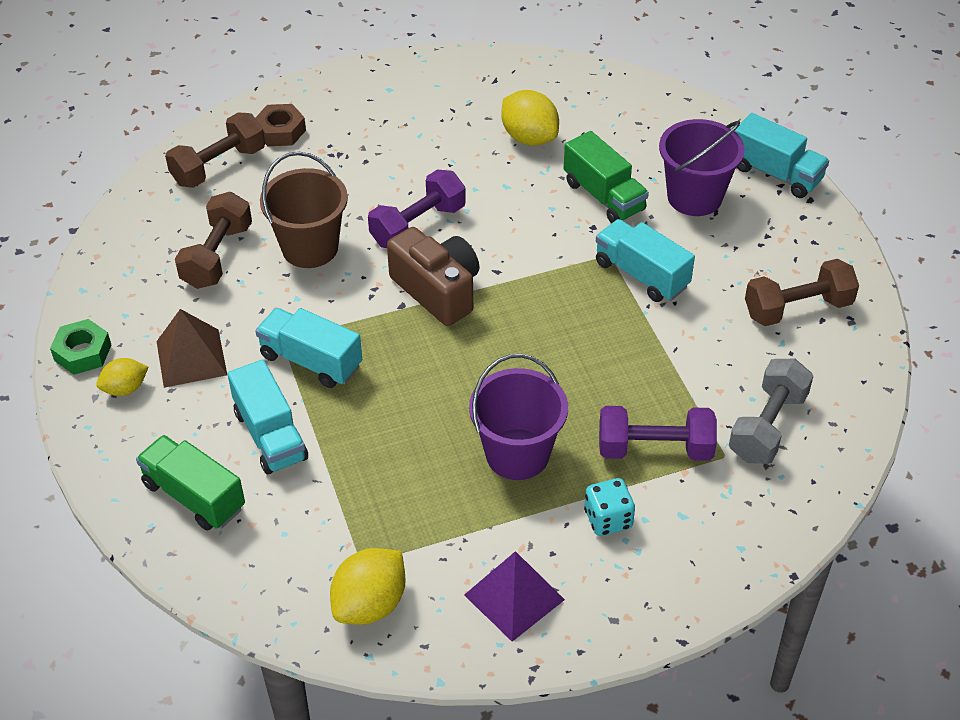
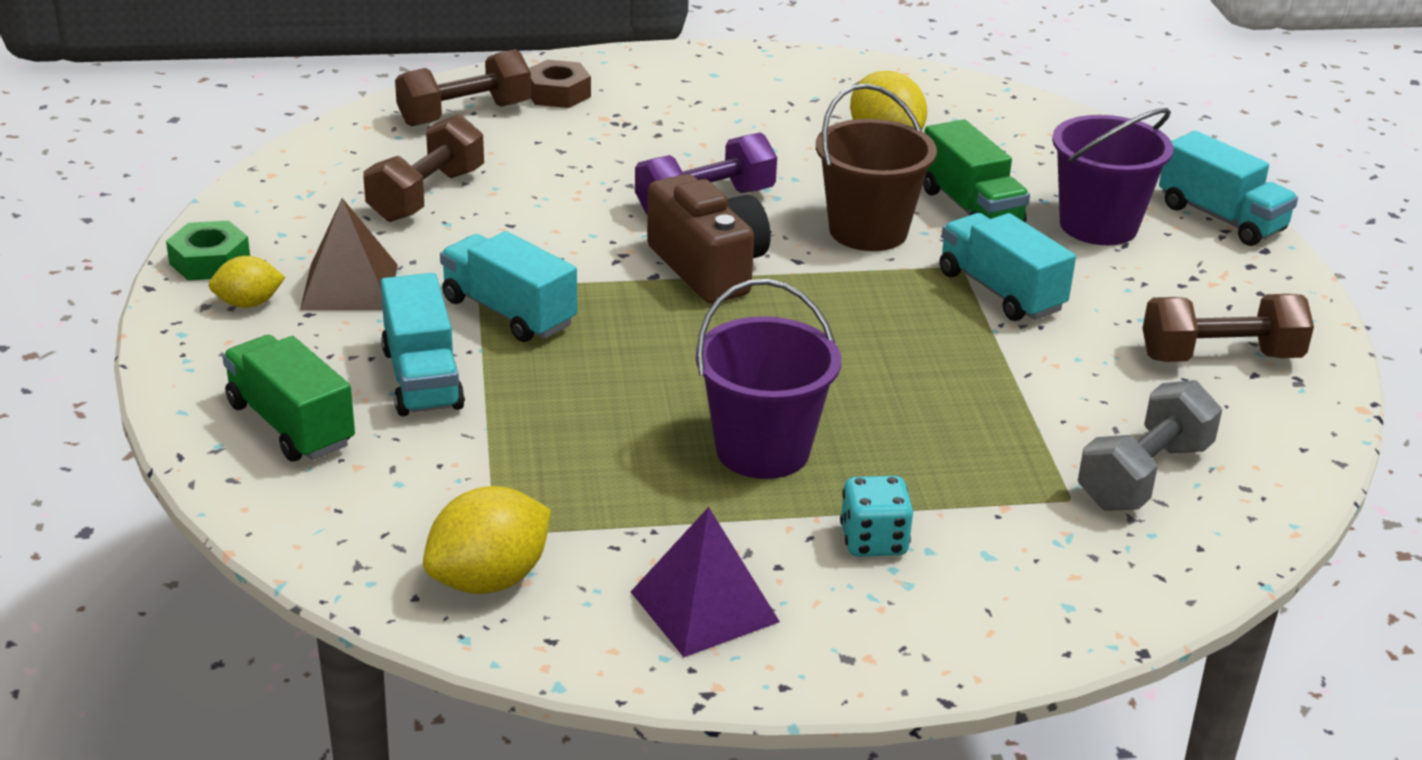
camera: 10 degrees right, 15 degrees down
(310, 248) = (552, 204): brown bucket -> brown bucket (868, 231)
(655, 449) = (967, 475): purple dumbbell -> none

